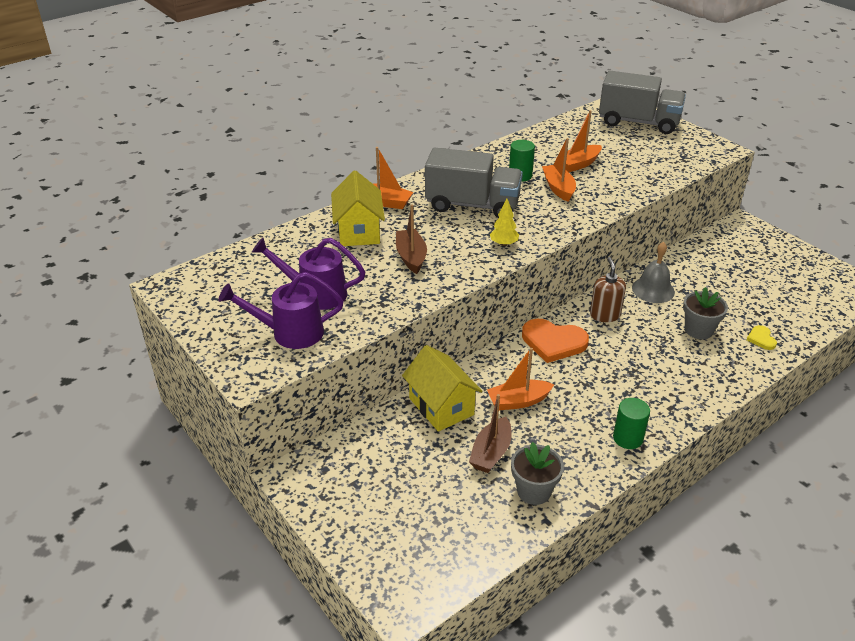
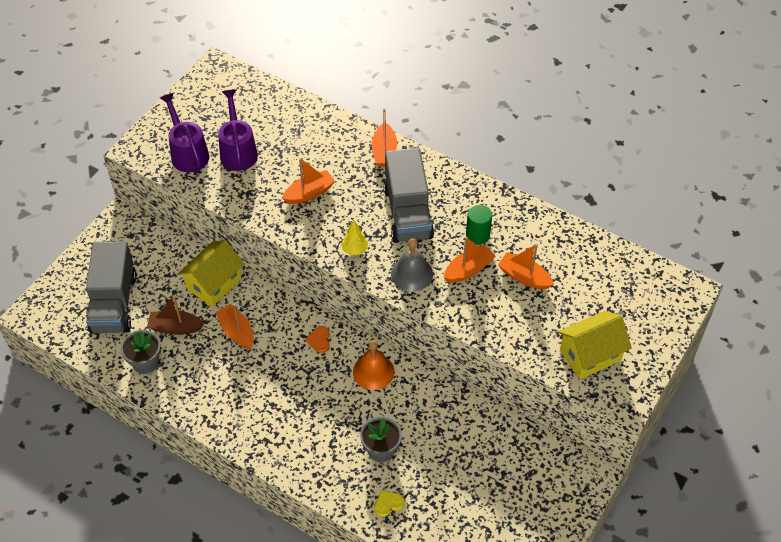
camera: 70 degrees right, 15 degrees up
(359, 231) = (332, 149): yellow house -> yellow house (590, 355)
(411, 257) = (309, 193): brown boat -> orange boat
(553, 342) = (319, 340): orange heart -> orange heart, size x0.49
(605, 315) = (373, 371): brown soap dispenser -> orange bell
(628, 438) = (219, 414): green cylinder -> none
(638, 122) = (647, 314): grey truck -> grey truck (114, 303)
(653, 290) = (429, 404): grey bell -> grey bell (412, 274)

